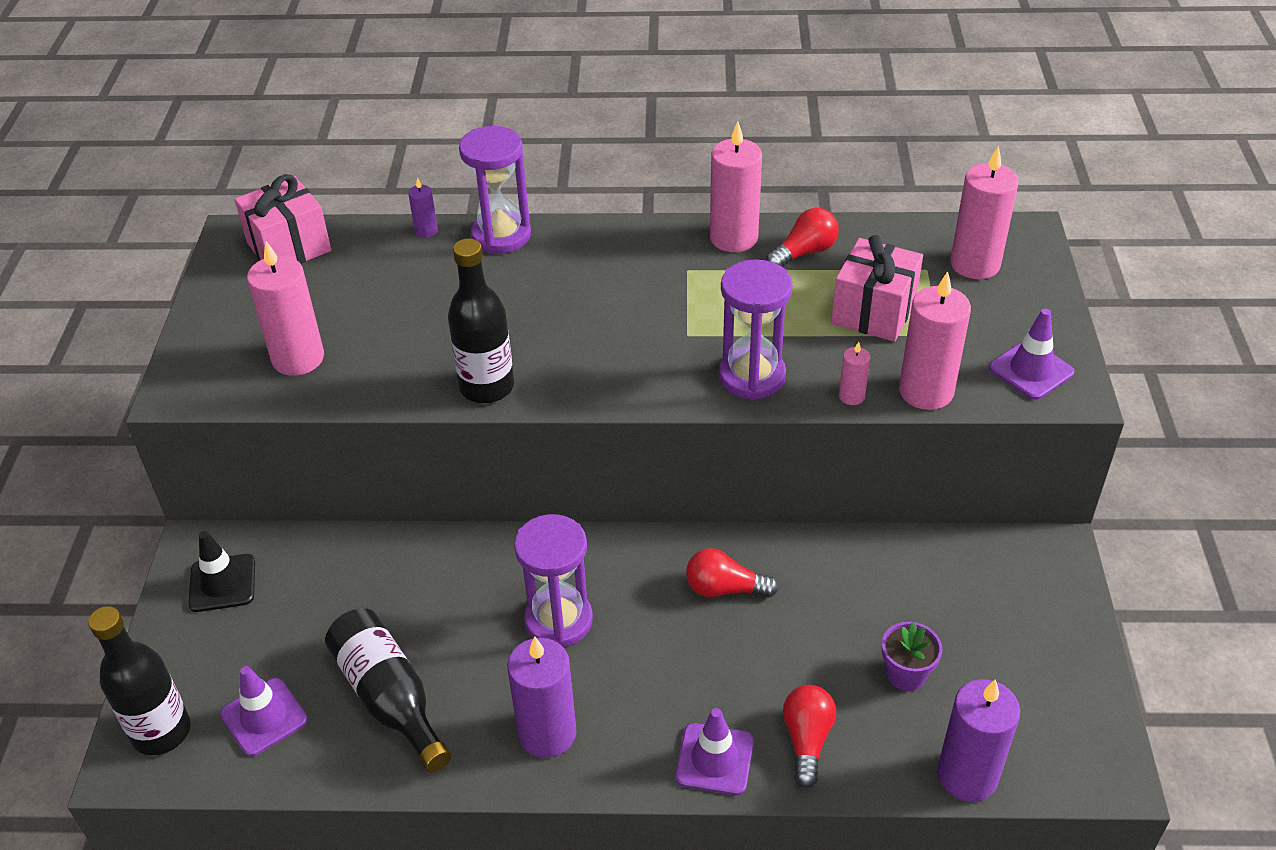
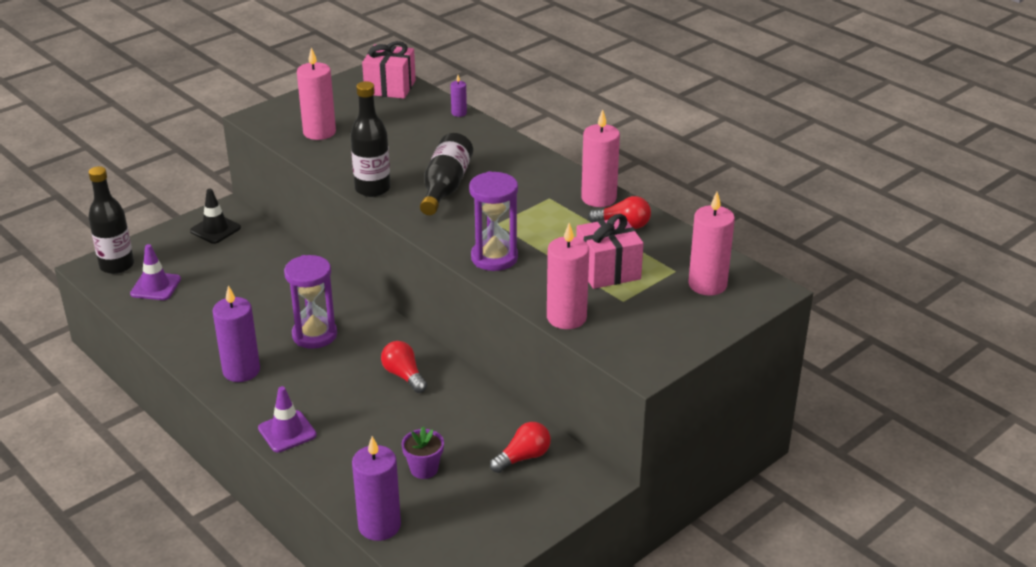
camera: 45 degrees right, 10 degrees down
(389, 697) = (207, 313): black bottle -> black bottle (445, 187)
(501, 235) = (488, 134): purple hourglass -> none
(807, 740) = (336, 456): red light bulb -> red light bulb (523, 457)
(851, 396) = (525, 295): pink candle -> none
(1031, 370) = (640, 345): purple traffic cone -> none

